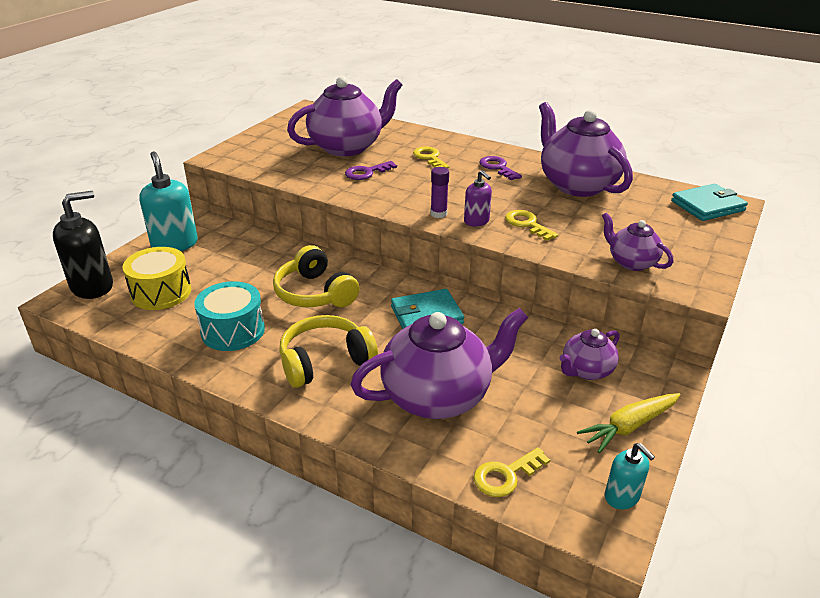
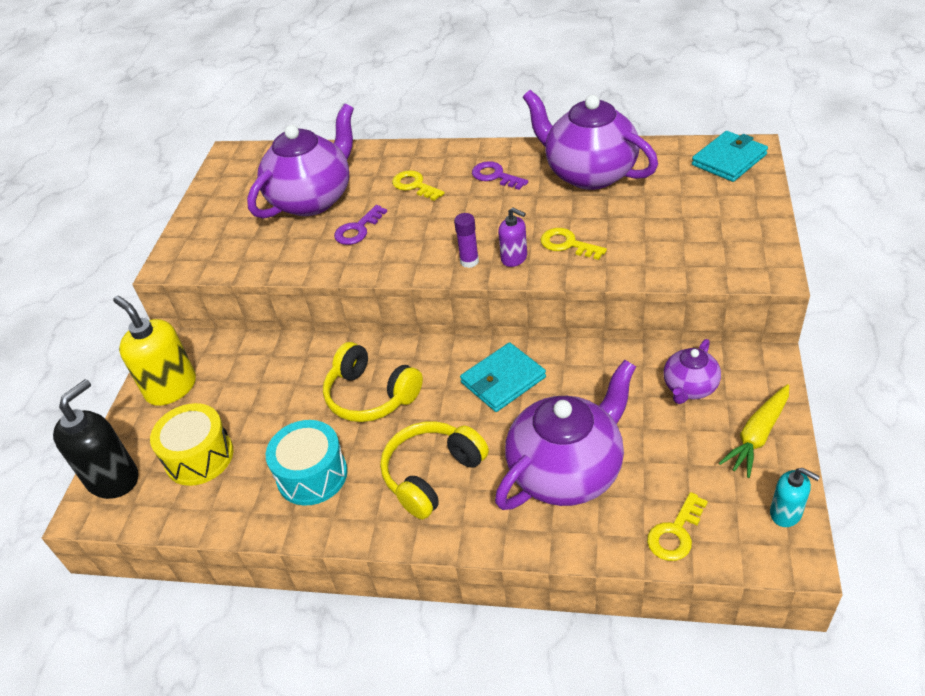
camera: 15 degrees left, 10 degrees up
(174, 244) = (171, 387): turquoise soap dispenser -> yellow soap dispenser
(631, 262) = (692, 259): purple teapot -> none

